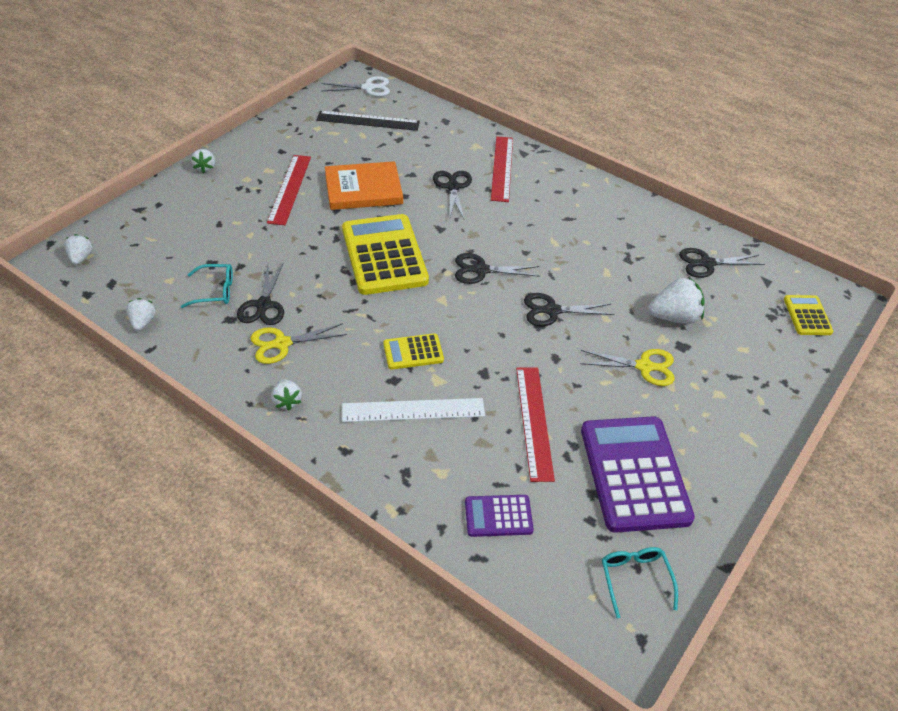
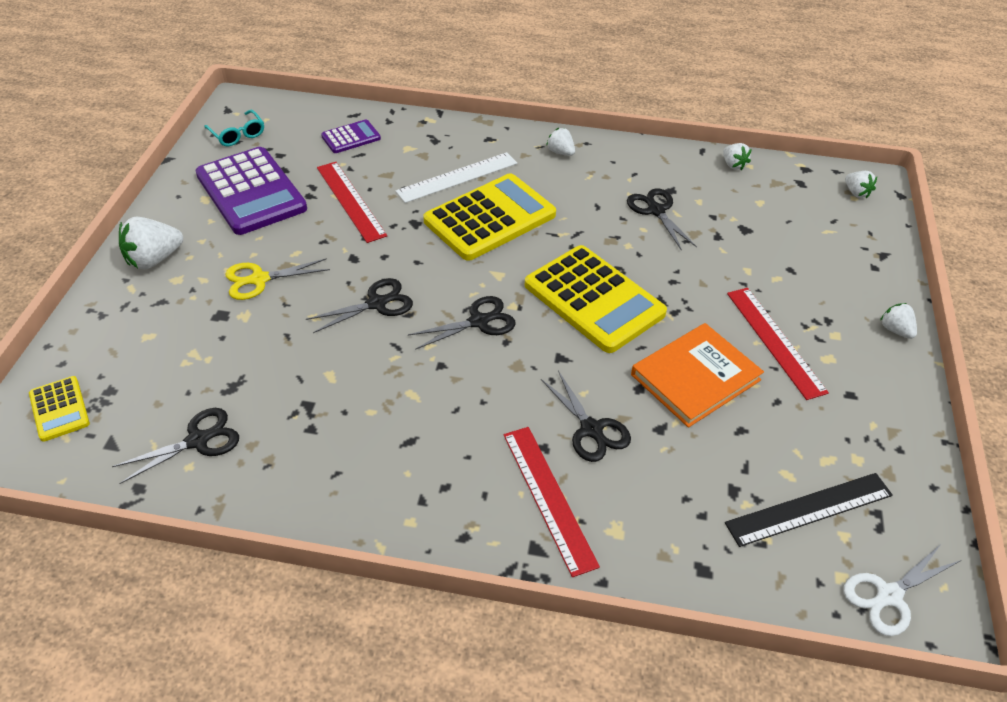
camera: 155 degrees right, 0 degrees up
(215, 291) = (710, 207): turquoise glasses -> none
(282, 344) = (606, 187): yellow scissors -> none
(413, 352) = (490, 218): yellow calculator -> yellow calculator, size x2.05
(674, 317) = (234, 345): white strawberry -> white strawberry (154, 259)

